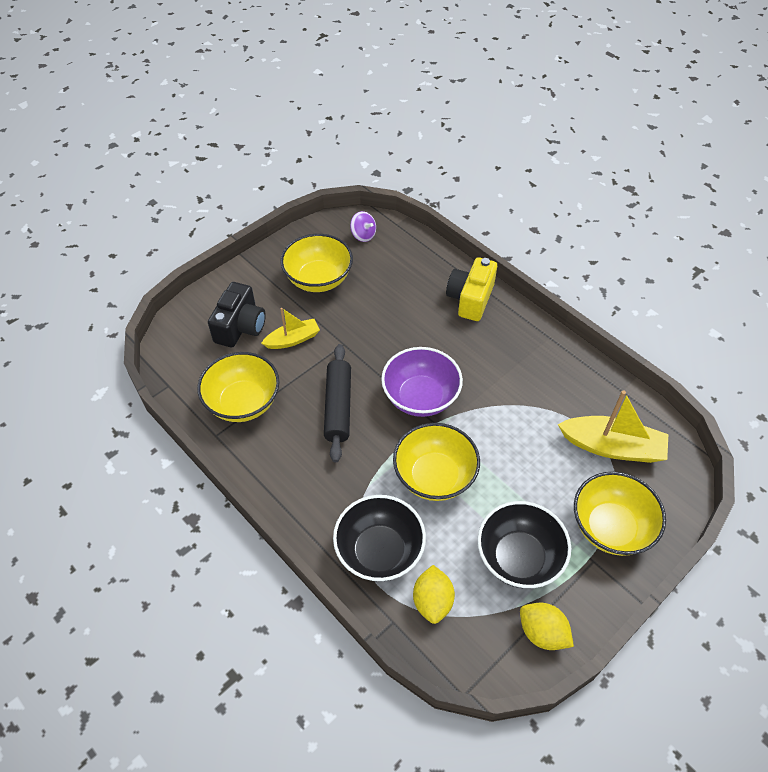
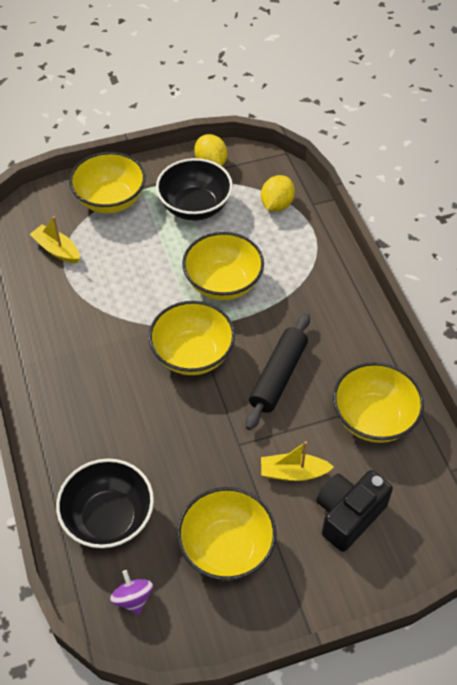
camera: 155 degrees left, 0 degrees up
(379, 551) = (300, 248): black bowl -> black bowl (109, 518)
(420, 397) = (192, 355): purple bowl -> yellow bowl
(470, 299) = (67, 443): yellow camera -> none
(612, 447) = (57, 250): yellow boat -> yellow boat, size x0.61

